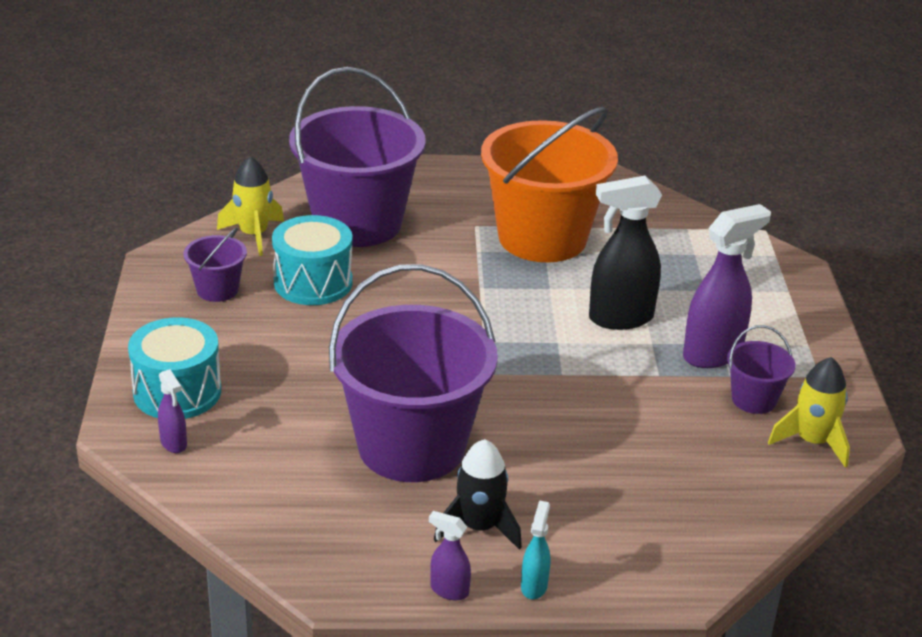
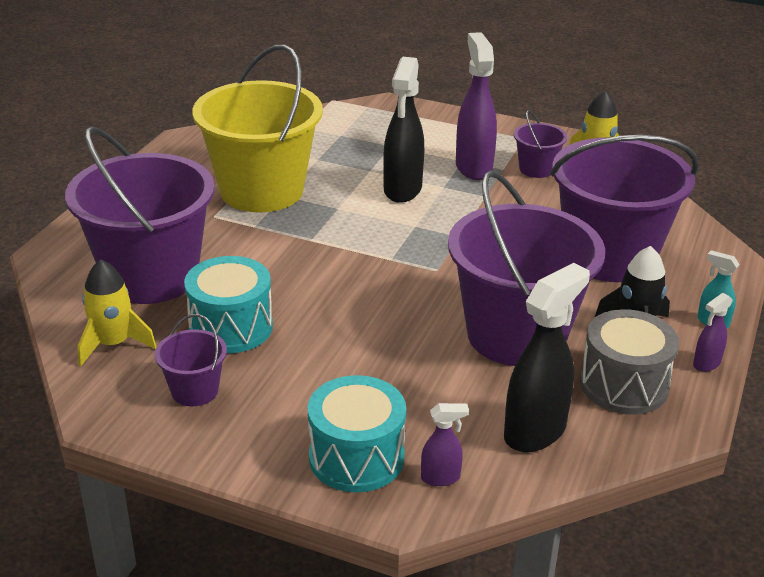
camera: 65 degrees left, 0 degrees up
(265, 487) = (535, 432): none -> black spray bottle
(373, 533) = (623, 385): none -> grey drum
(542, 238) = (261, 190): orange bucket -> yellow bucket
(608, 486) = (609, 256): none -> purple bucket

